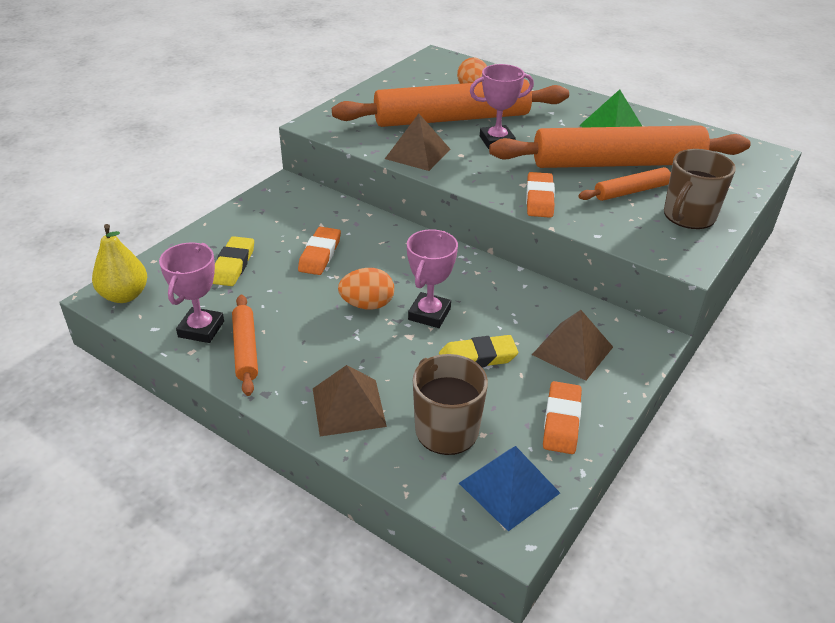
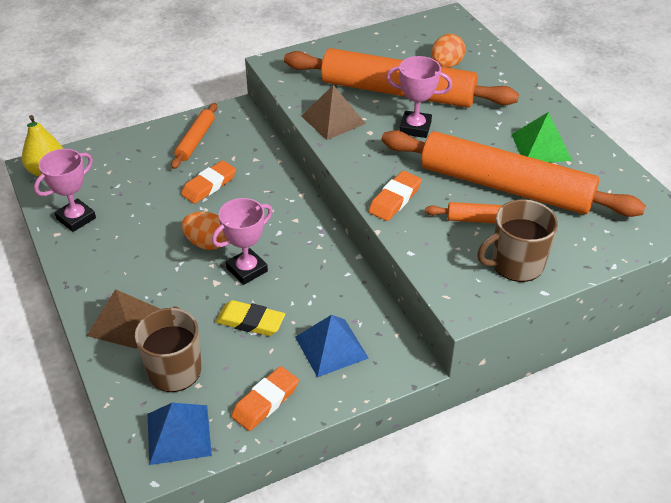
camera: 30 degrees right, 5 degrees up
(233, 265) = (139, 172): yellow eraser -> none
(245, 349) = (92, 247): orange rolling pin -> orange rolling pin (195, 140)
(572, 350) = (331, 347): brown pyramid -> blue pyramid

